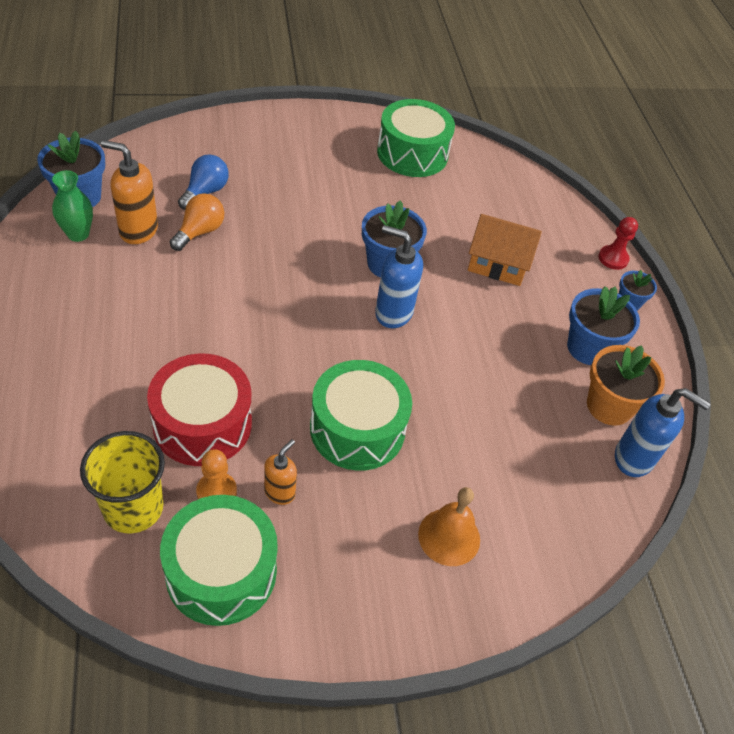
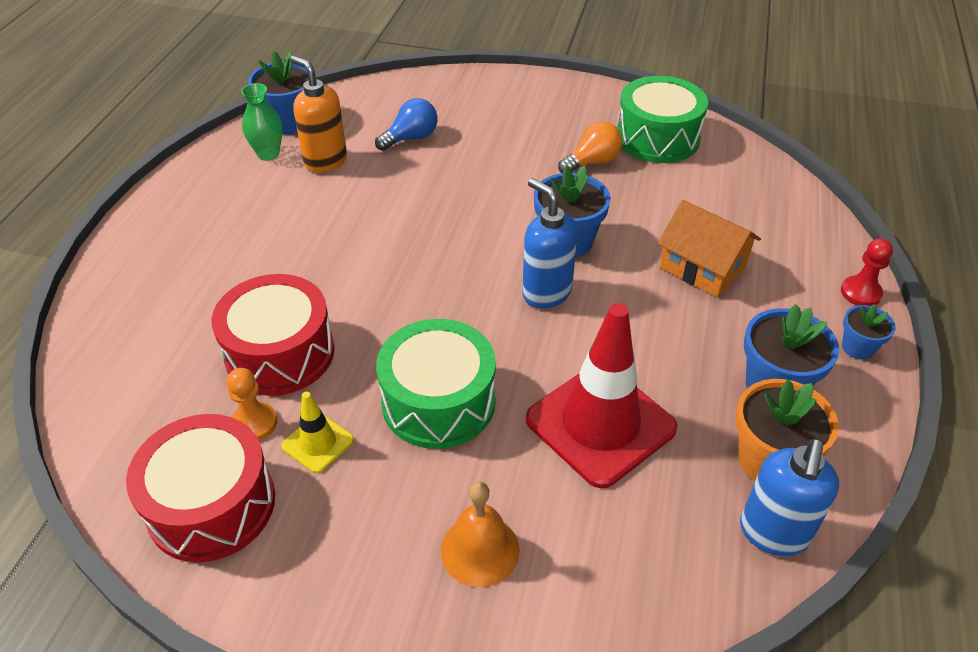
camera: 30 degrees right, 5 degrees down
(133, 508) = (166, 415): yellow cup -> none
(199, 232) = (384, 173): orange light bulb -> orange light bulb (592, 162)
(221, 572) = (211, 505): green drum -> red drum
(280, 492) = (318, 443): orange soap dispenser -> yellow traffic cone
(485, 412) = (600, 424): none -> red traffic cone
(634, 458) = (773, 533): blue soap dispenser -> blue soap dispenser turned 60 degrees clockwise

